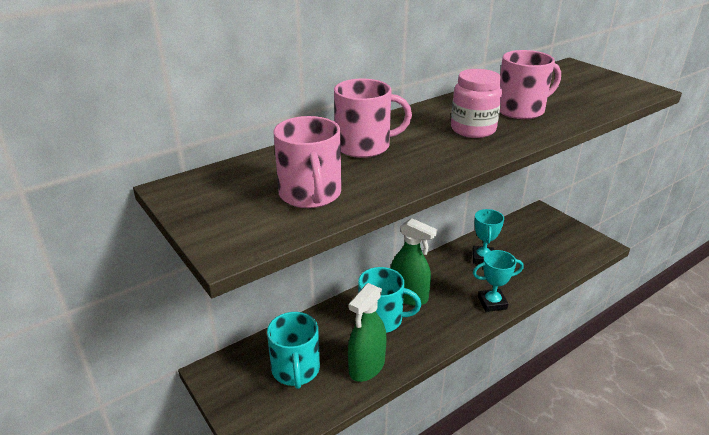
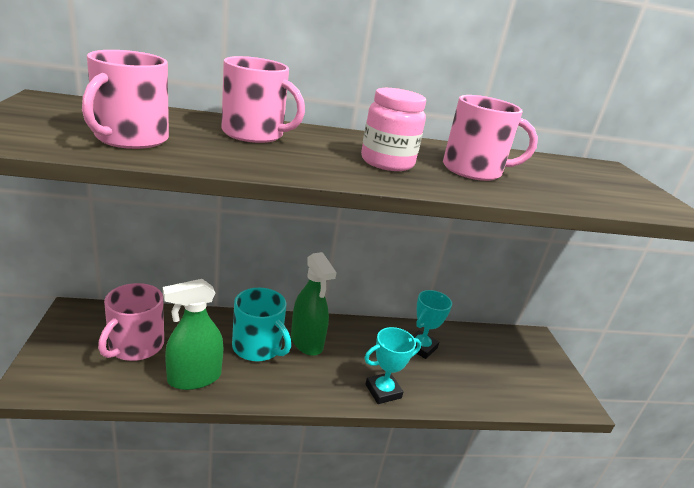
camera: 25 degrees right, 5 degrees down
(296, 369) = (135, 346): turquoise mug -> pink mug
(492, 303) = (383, 391): turquoise trophy -> turquoise trophy turned 45 degrees counterclockwise

